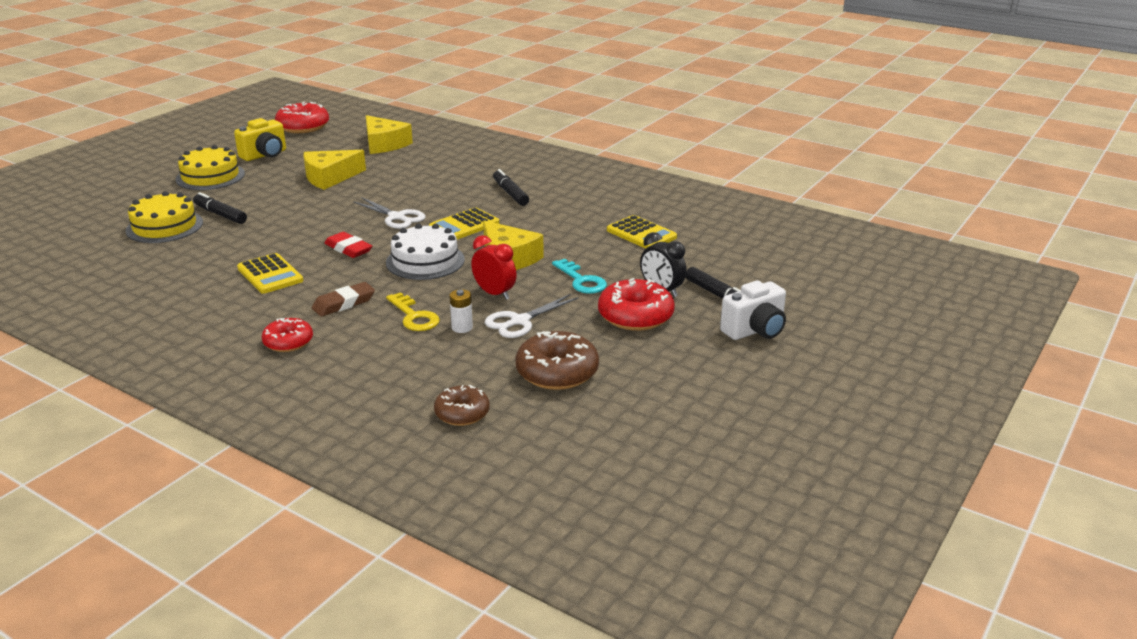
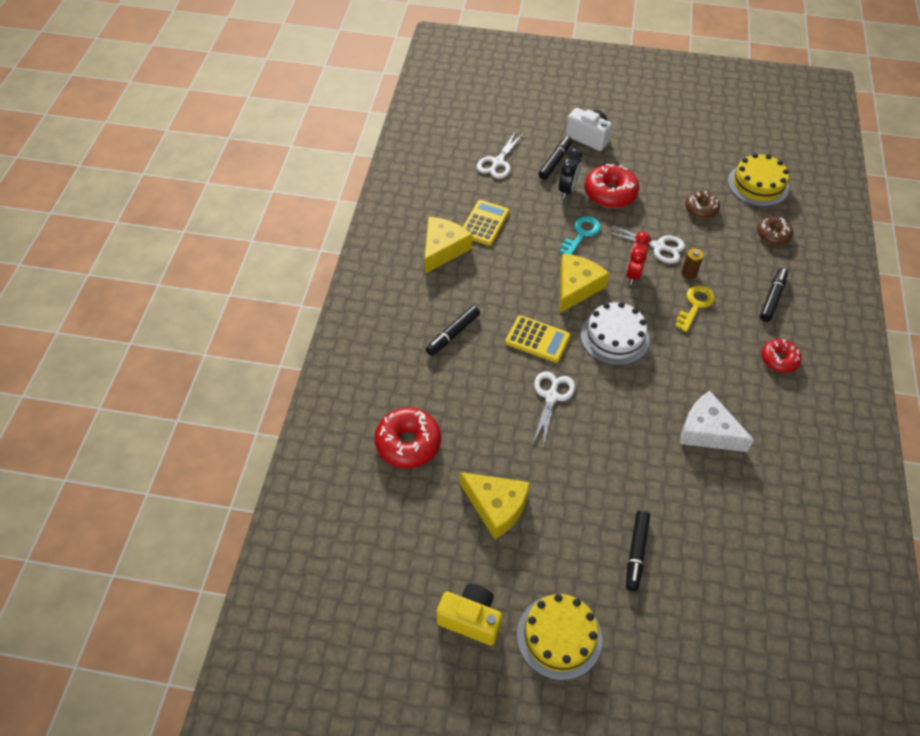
camera: 115 degrees left, 25 degrees up
(164, 226) = (691, 587): yellow cake -> yellow cake (758, 185)
(270, 274) = (707, 431): yellow calculator -> white cheese
(303, 127) = (359, 638): red donut -> red donut (408, 443)
(344, 303) = (710, 355): brown eraser -> none
(348, 249) = (630, 400): red eraser -> none
(368, 371) = (772, 298): none -> black marker
(384, 144) = (378, 506): yellow cheese -> yellow cheese (443, 249)
(462, 328) = (689, 273): white battery -> brown battery
(557, 372) = (701, 209): brown donut -> brown donut, size x0.63
(738, 261) = (498, 162): none -> white scissors

